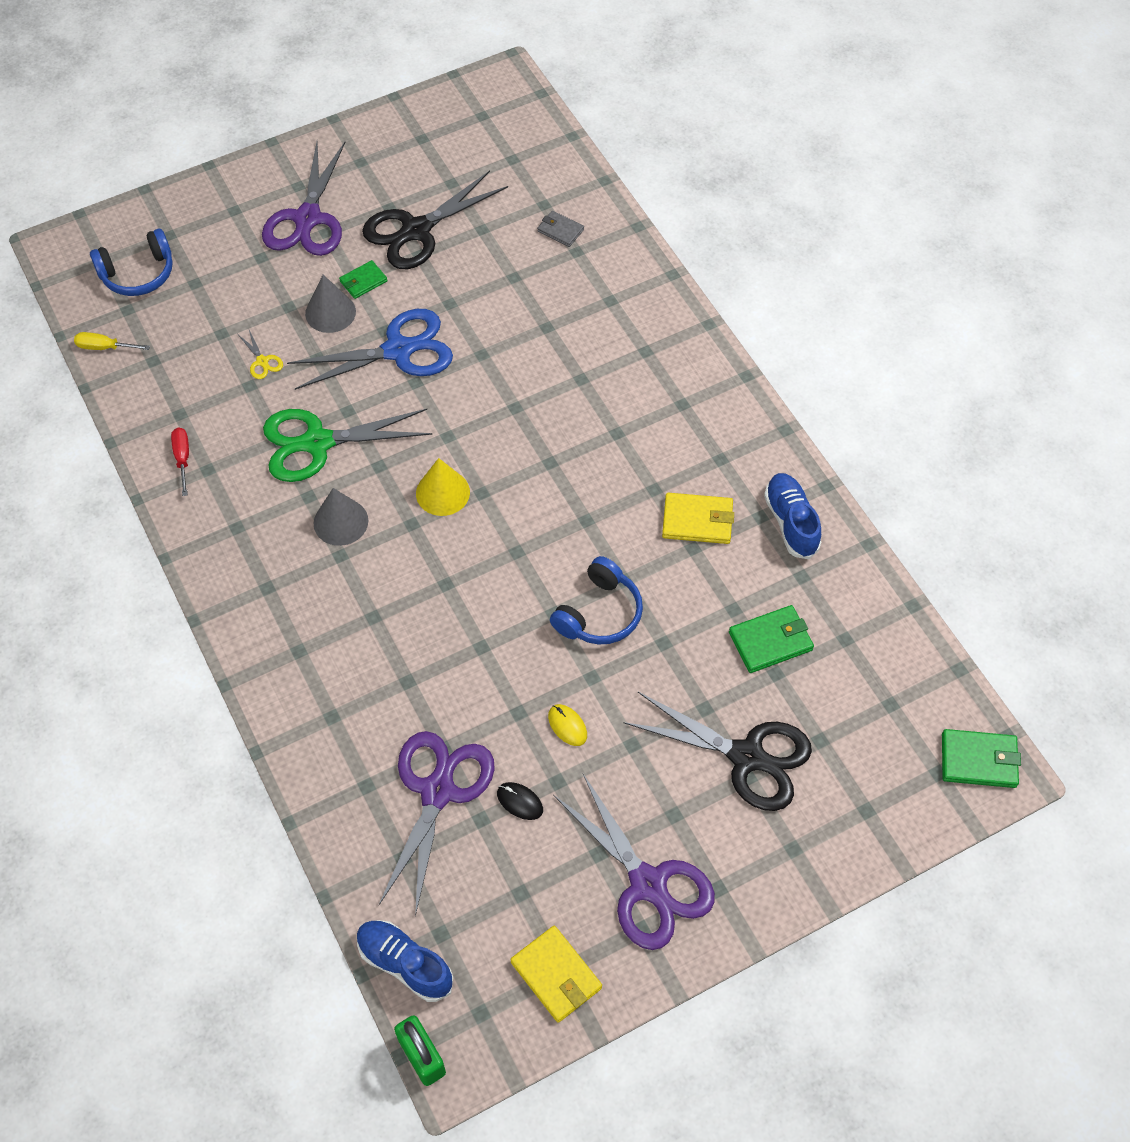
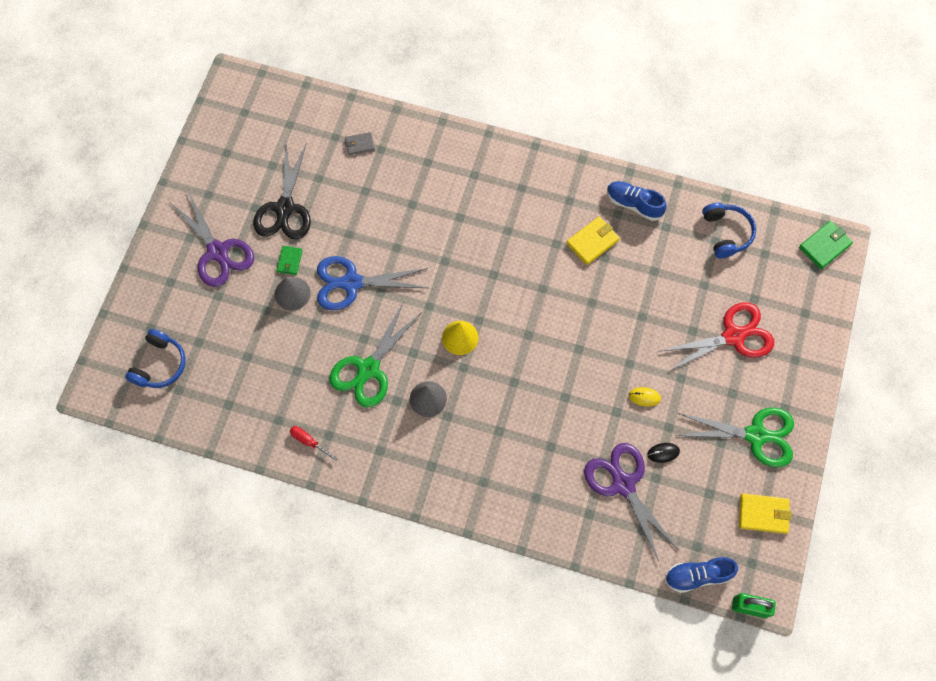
camera: 45 degrees left, 10 degrees up
(105, 347) = (192, 421): yellow screwdriver -> none
(262, 361) = (288, 352): yellow scissors -> none
(398, 350) = (352, 283): blue scissors -> blue scissors turned 120 degrees counterclockwise
(599, 613) = (599, 329): blue headphones -> blue headphones (726, 233)
(647, 884) = (755, 435): purple scissors -> green scissors
(746, 756) = (733, 336): black scissors -> red scissors
(770, 641) = (686, 271): green wallet -> none

